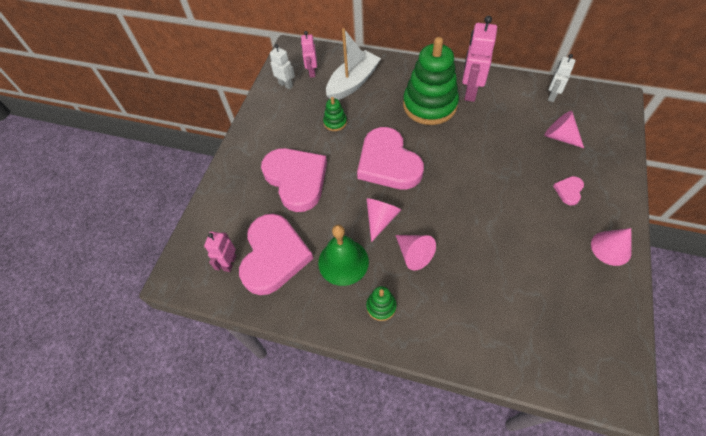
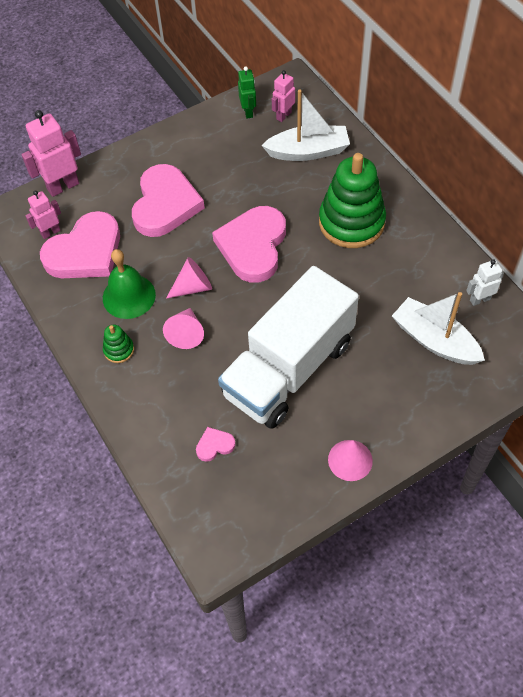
camera: 40 degrees right, 0 degrees up
(286, 84) = (248, 112): white robot -> green robot
(335, 122) = (250, 177): green stacking toy -> none
(470, 92) = (405, 237): pink robot -> pink robot (63, 186)
(505, 222) = (288, 369): none -> white truck
(560, 137) = (434, 340): pink cone -> white boat
(569, 191) = (377, 389): pink heart -> pink heart (214, 445)

